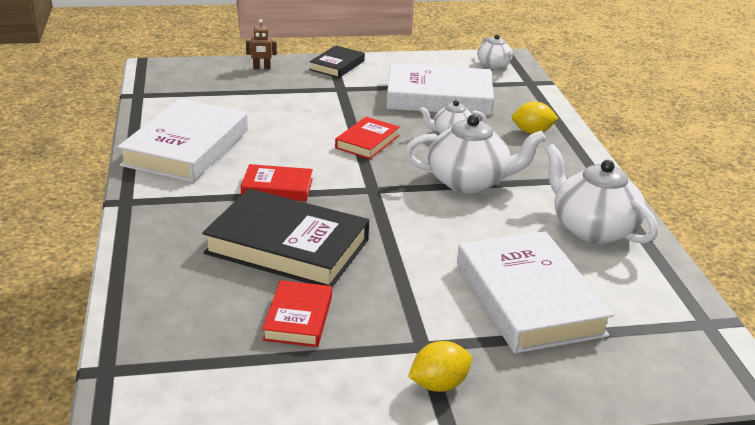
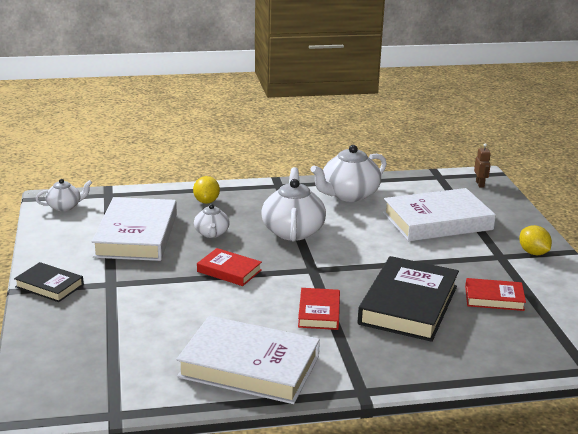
camera: 90 degrees left, 5 degrees down
(261, 68) = (47, 332): brown robot -> brown robot (480, 184)

